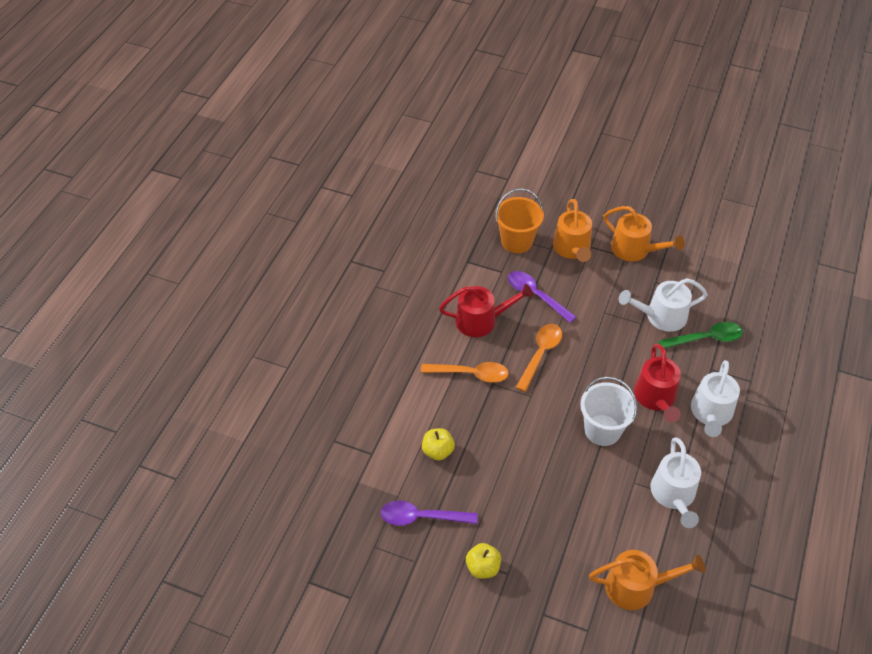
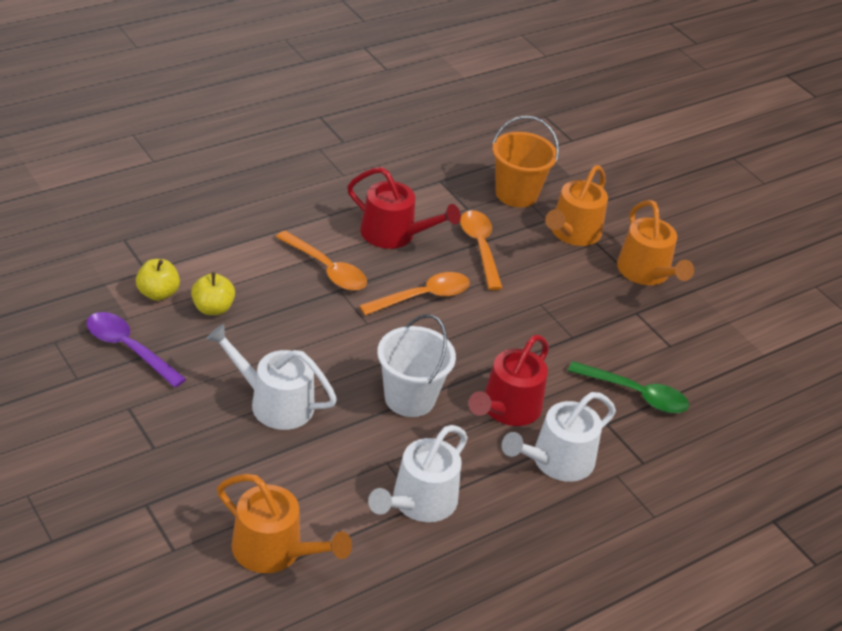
camera: 30 degrees right, 10 degrees down
(483, 567) = (135, 426): yellow apple -> yellow apple (158, 293)
(536, 296) = (480, 248): purple spoon -> orange spoon
(661, 316) = (605, 345): white watering can -> white watering can (275, 403)

